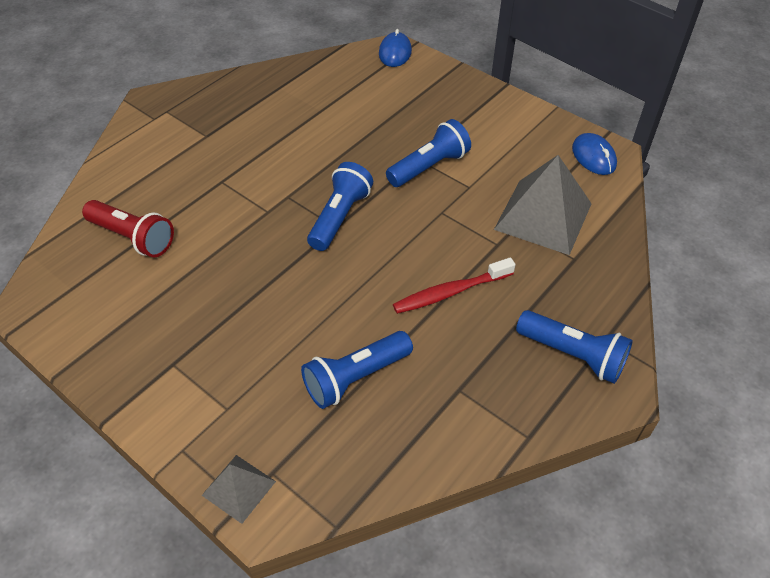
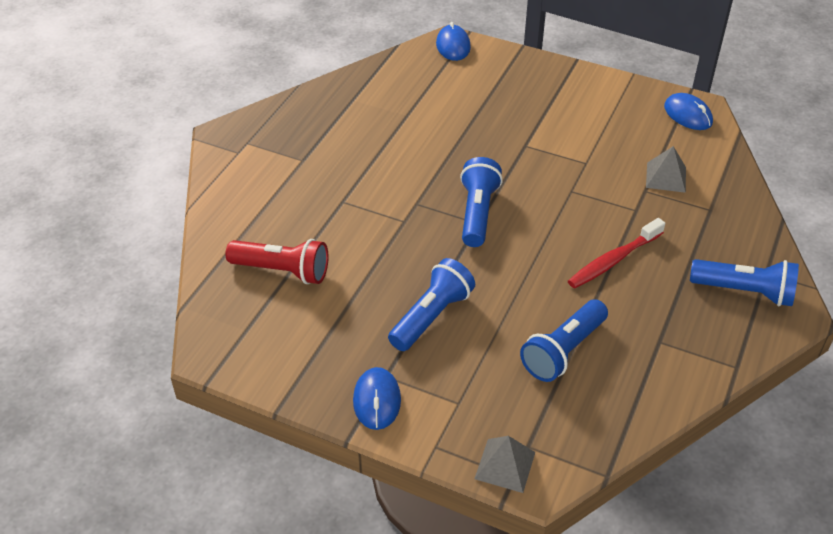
camera: 15 degrees left, 5 degrees down
(151, 387) = (377, 400): none -> blue mouse
(429, 167) = (540, 151): blue flashlight -> blue flashlight (431, 316)
(543, 216) = (666, 177): grey pyramid -> grey pyramid, size x0.52

